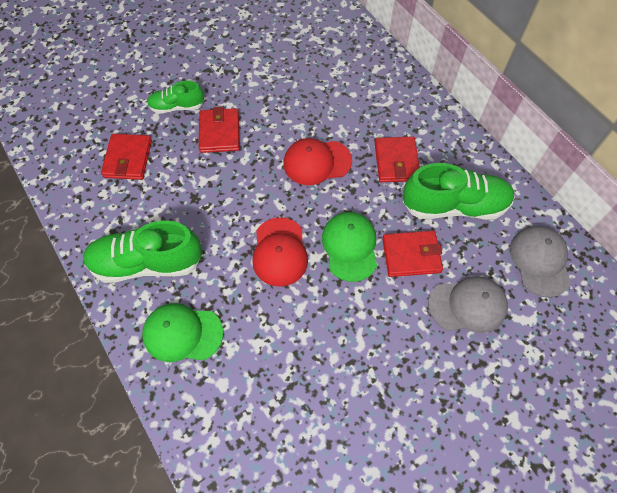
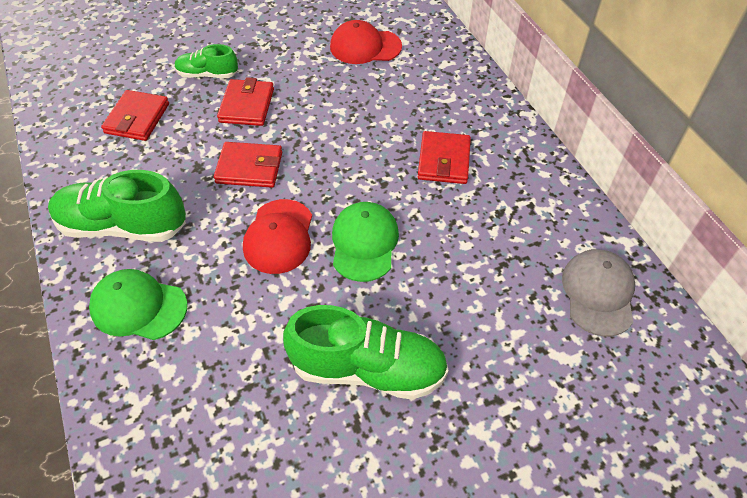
camera: 10 degrees right, 10 degrees down
(317, 162) = (349, 149): red cap -> red cap (365, 47)
(411, 255) = (436, 263): red wallet -> red wallet (249, 168)
(454, 205) = (503, 216): green shoe -> green shoe (368, 369)
(467, 305) = (494, 329): grey cap -> none

